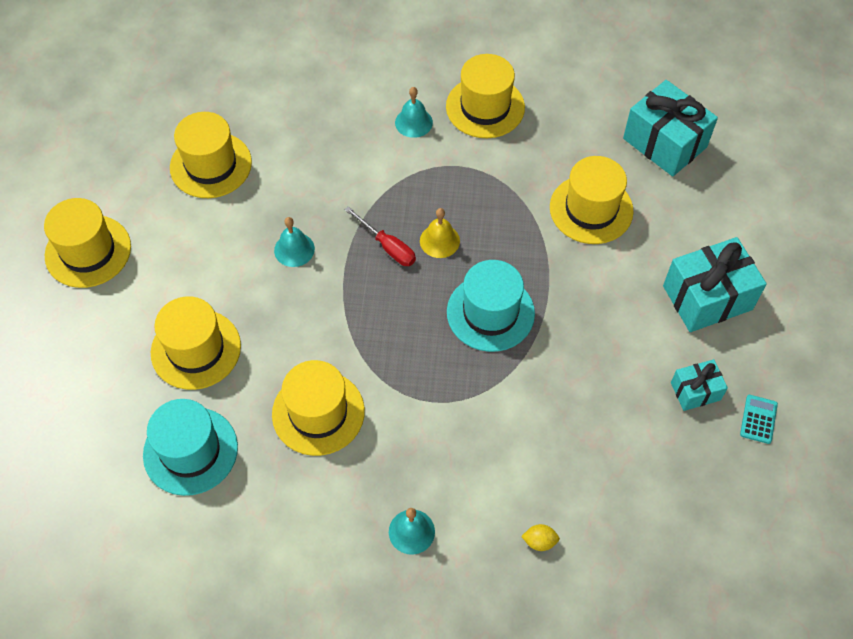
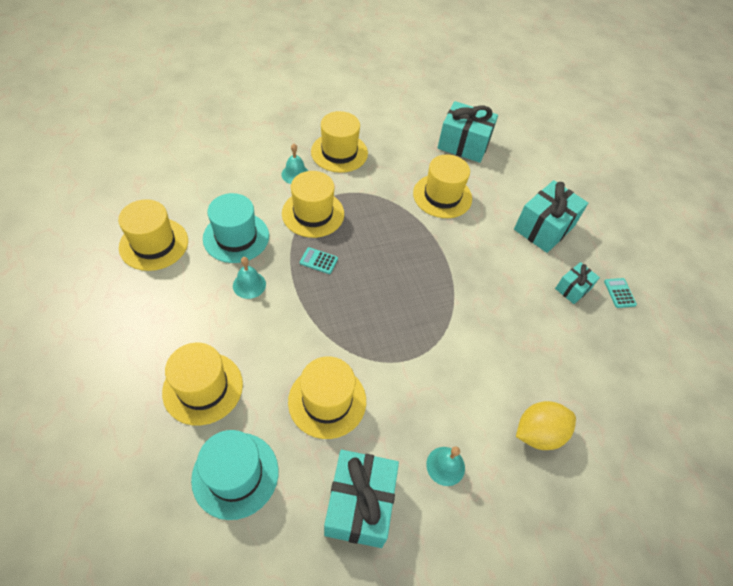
camera: 30 degrees left, 5 degrees down
(88, 251) = (72, 341): yellow hat -> yellow hat (313, 213)
(299, 531) = (359, 504): none -> turquoise gift
(387, 246) = (318, 261): red screwdriver -> turquoise calculator
(439, 241) = (354, 245): yellow bell -> none
(490, 313) = (414, 283): turquoise hat -> turquoise hat (236, 237)
(539, 541) = (538, 433): yellow lemon -> yellow lemon, size x2.17

